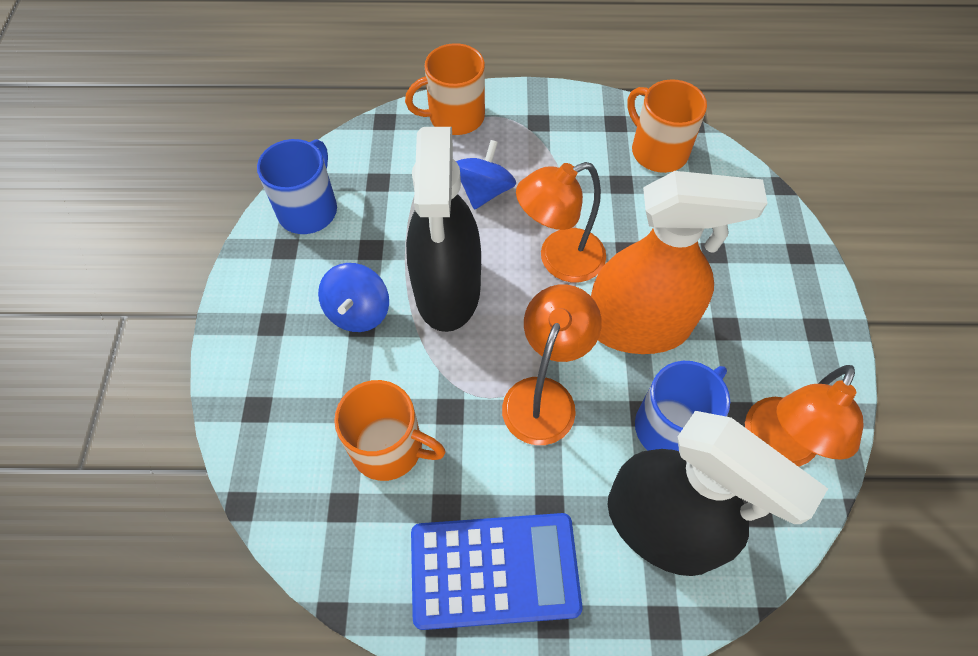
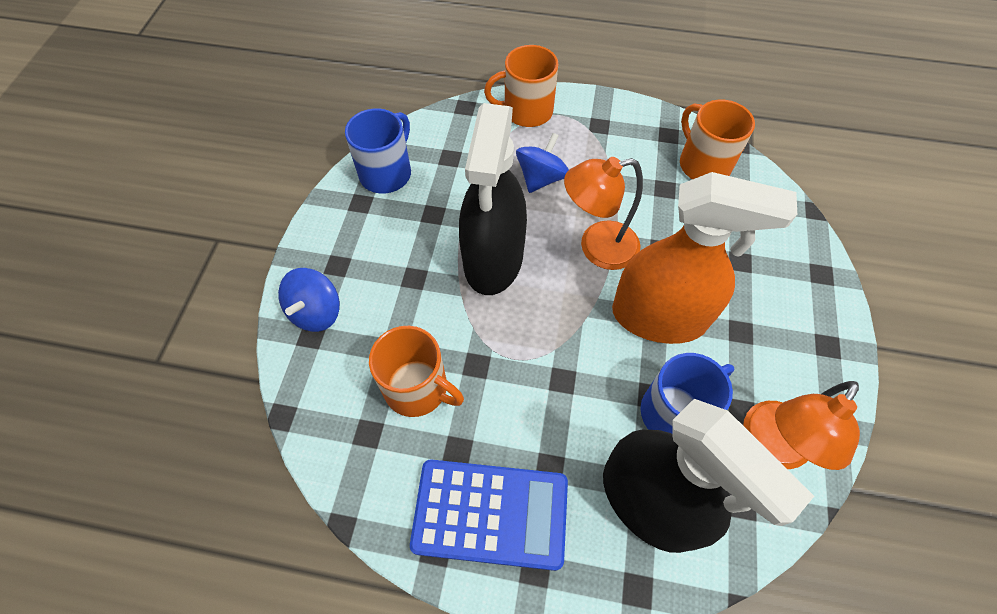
camera: 10 degrees right, 0 degrees up
(358, 311) = (412, 266): blue spinning top -> blue spinning top (316, 312)
(544, 396) = (562, 365): orange lamp -> none

